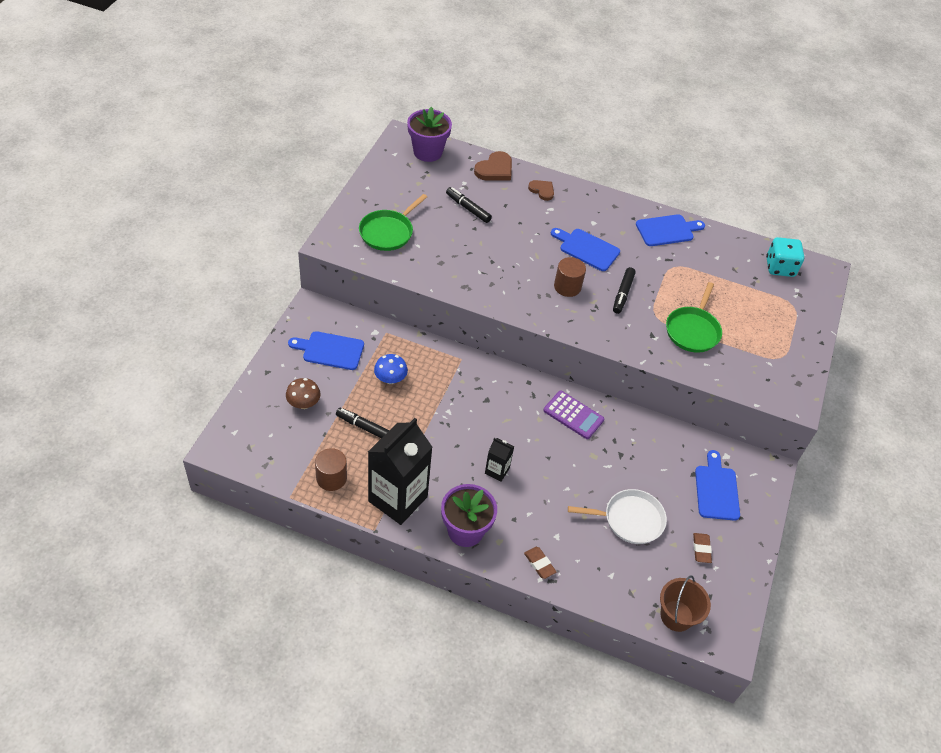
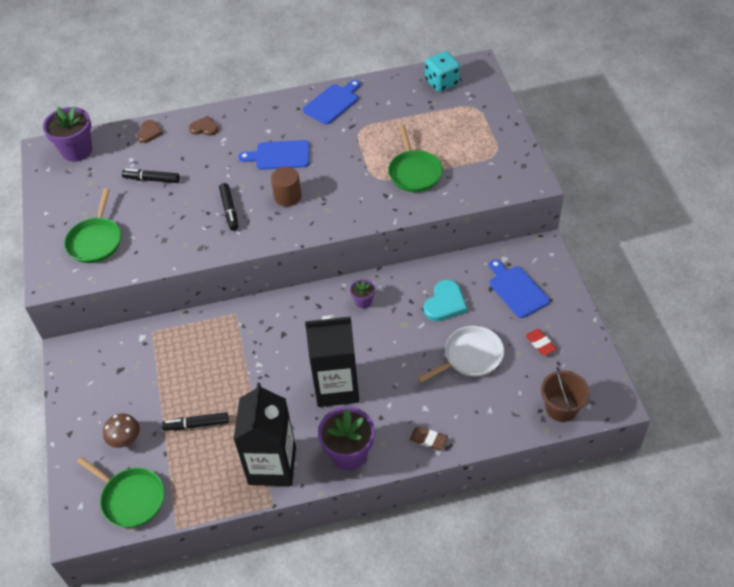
camera: 25 degrees left, 0 degrees up
(274, 451) = (131, 498): none -> green pan
(330, 350) = (113, 378): blue cutting board -> none
(331, 478) = (201, 487): brown cylinder -> none
(390, 379) = (187, 369): blue mushroom -> none
(495, 169) = (149, 133): brown heart -> brown heart, size x0.65
(497, 471) = (336, 387): black carton -> black carton, size x2.20
(573, 415) = (363, 301): purple calculator -> purple flower pot
(622, 294) = (337, 175): black marker -> black marker (229, 210)
(643, 461) = (445, 303): none -> turquoise heart
(701, 549) = (540, 343): brown eraser -> red eraser

